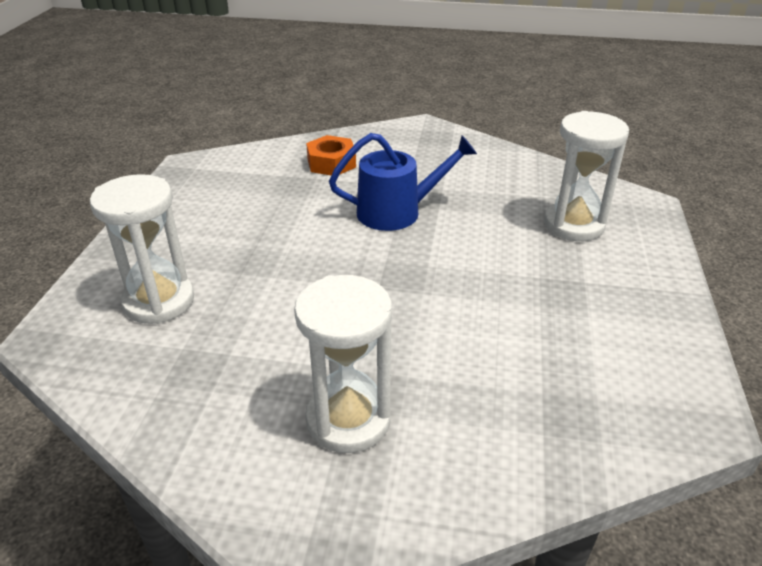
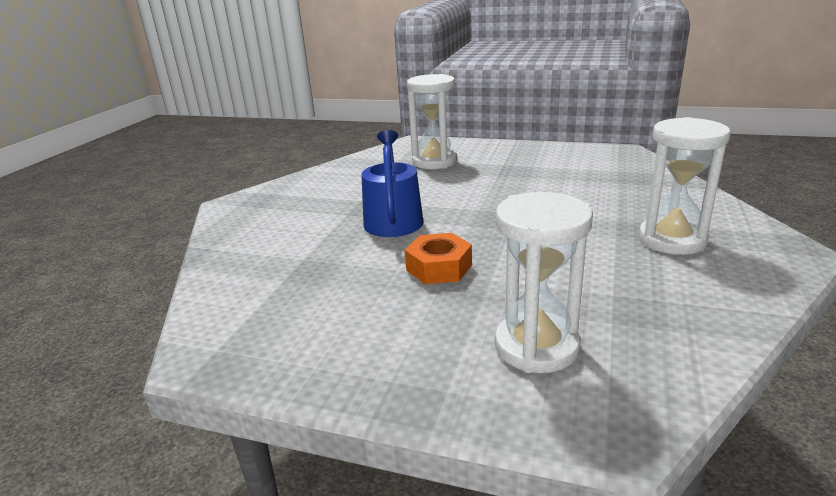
camera: 80 degrees left, 10 degrees down
(331, 163) = (276, 250): orange nut -> orange nut (439, 267)

